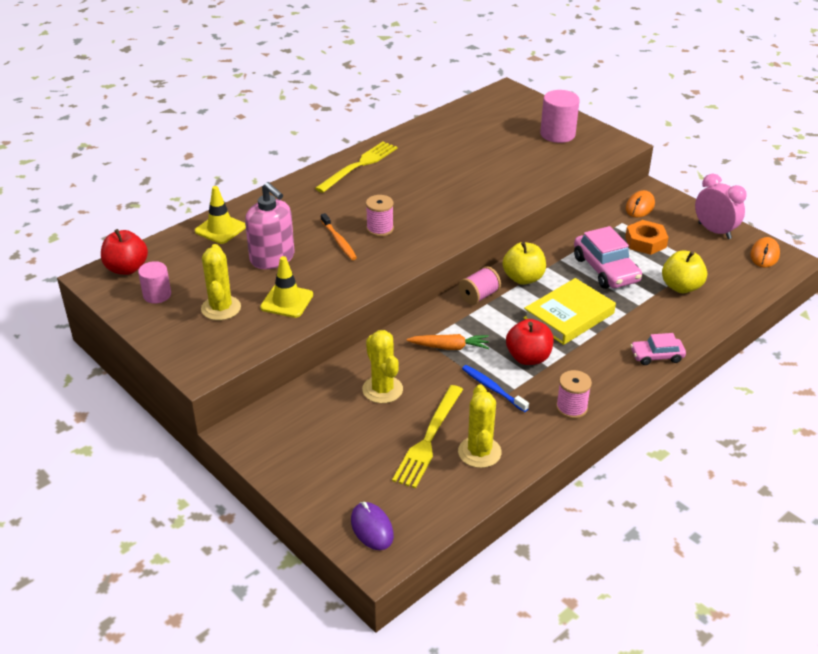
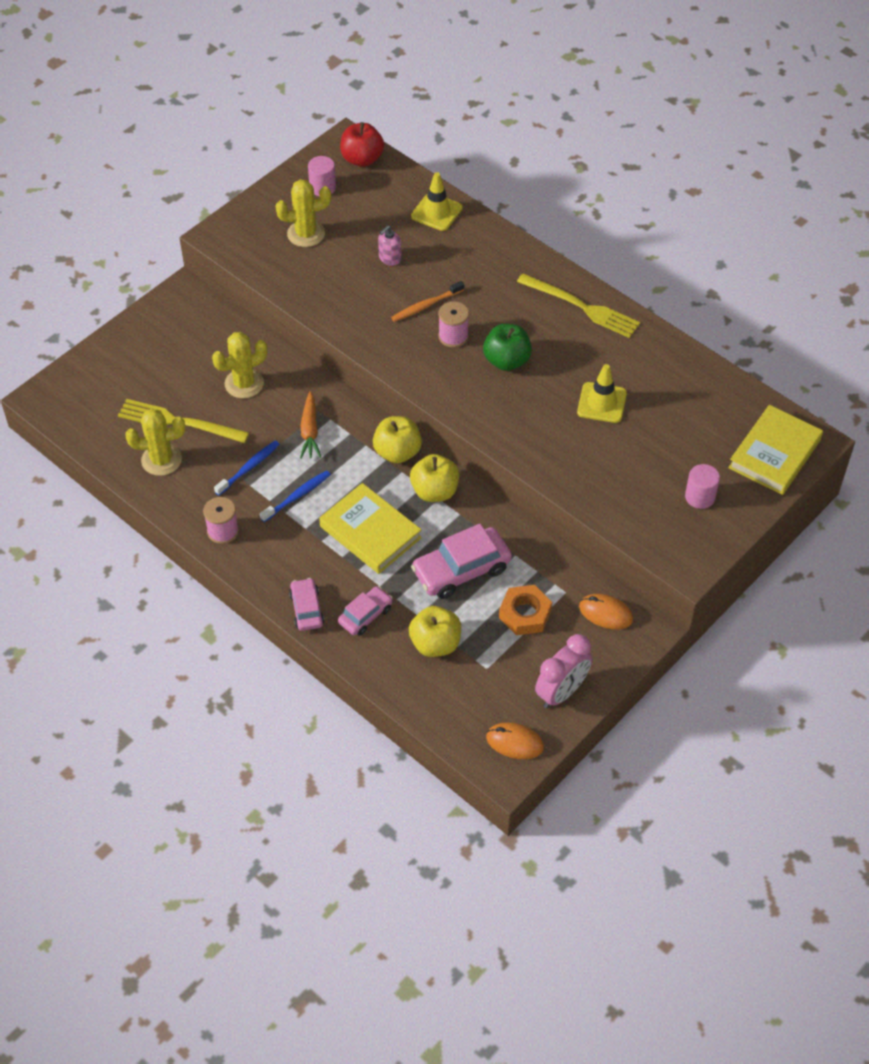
camera: 85 degrees right, 15 degrees up
(272, 258) = (390, 258): pink soap dispenser -> pink soap dispenser, size x0.51
(287, 301) = (320, 278): yellow traffic cone -> yellow traffic cone (602, 403)
(372, 528) = (73, 391): purple mouse -> none
(413, 204) = (506, 361): none -> green apple
(479, 296) = (397, 452): pink spool -> yellow apple
(517, 104) = (774, 454): none -> yellow book
(528, 358) = (297, 496): red apple -> blue toothbrush
(557, 134) = (700, 497): pink cylinder -> pink cylinder, size x0.64
(658, 322) = (365, 615): none -> pink car

